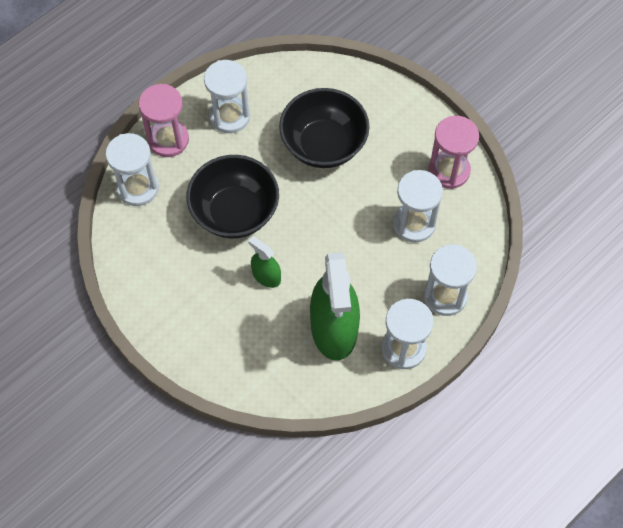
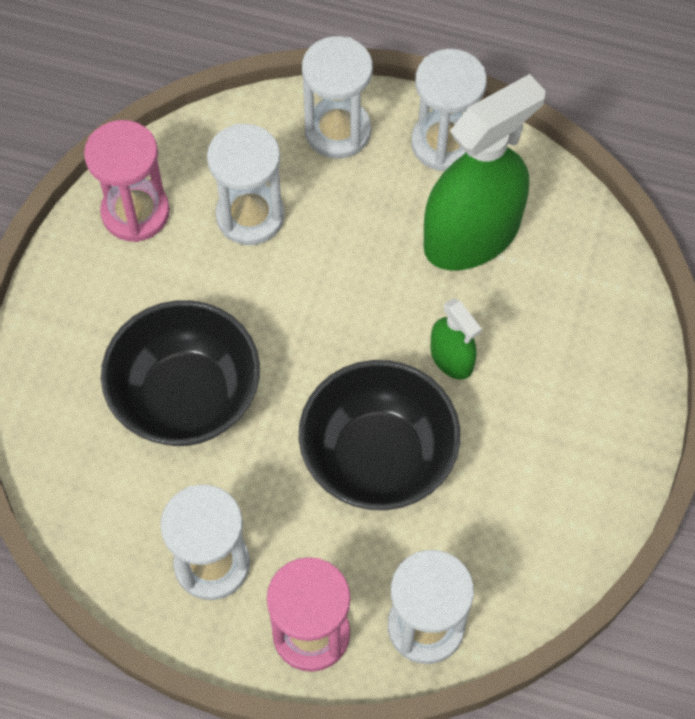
camera: 120 degrees left, 0 degrees up
(266, 276) = (451, 358): green spray bottle -> green spray bottle turned 45 degrees counterclockwise

